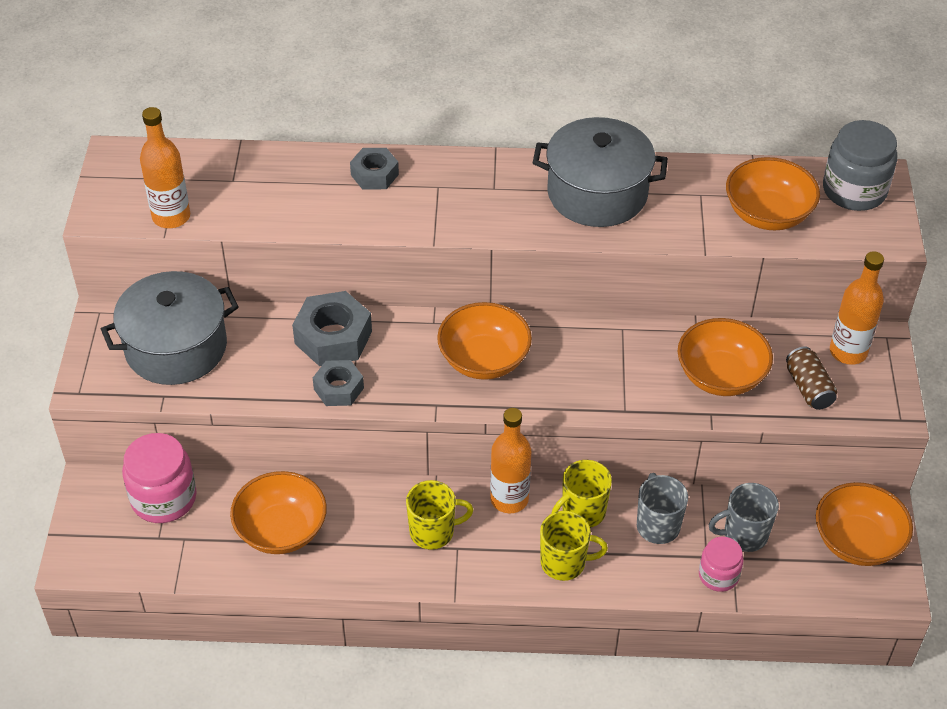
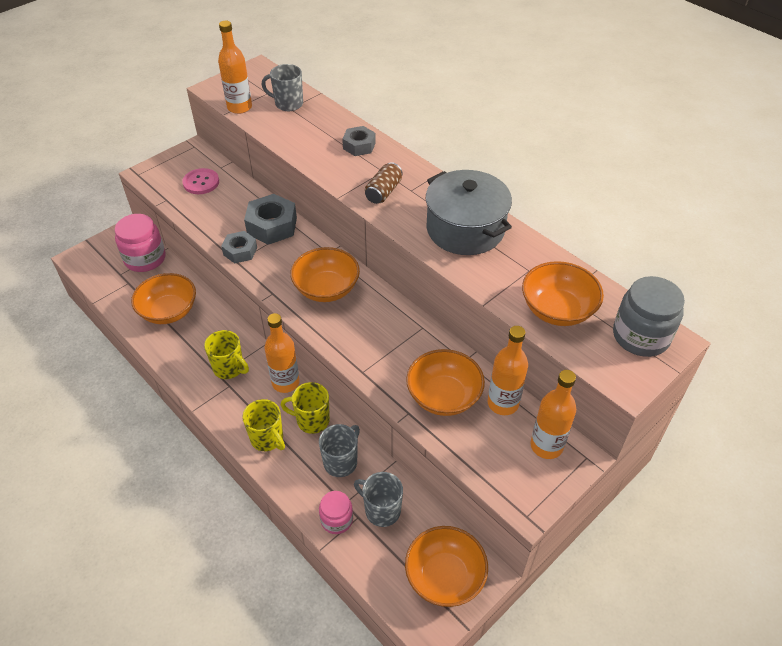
camera: 45 degrees right, 0 degrees up
(176, 347) = (201, 182): grey pot -> pink button
(223, 176) = (288, 104): none -> grey mug
(773, 343) = (503, 403): none -> orange bottle
(808, 388) = (489, 446): brown can -> brown can (383, 192)

